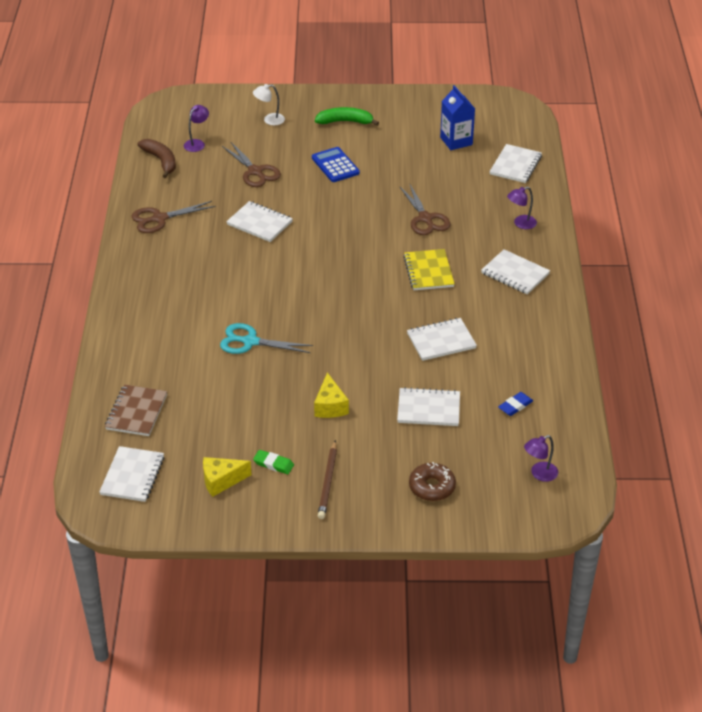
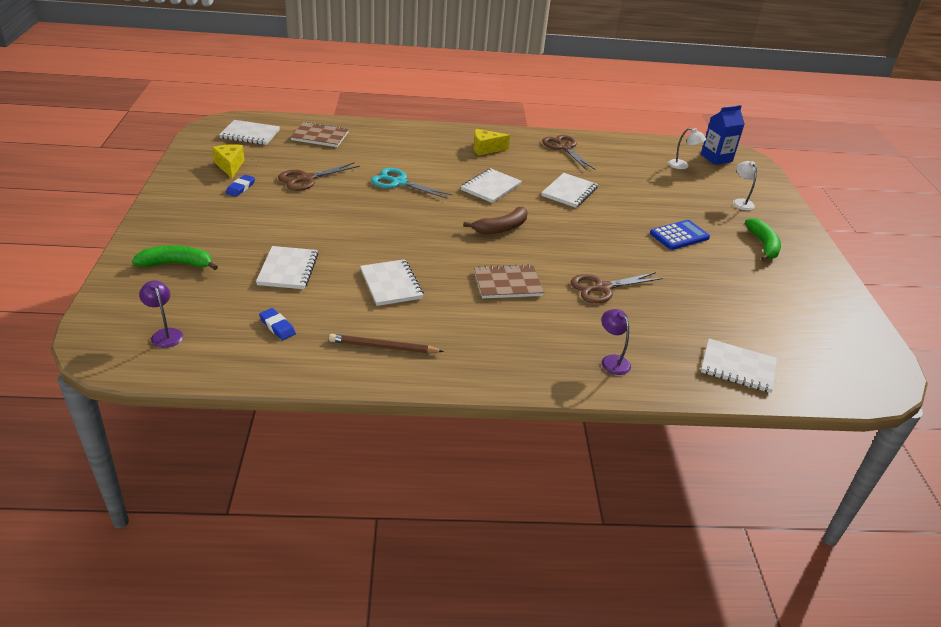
camera: 85 degrees right, 5 degrees down
(161, 161) = (647, 150): brown banana -> brown banana (501, 228)
(197, 143) = (682, 166): purple lamp -> white lamp
(250, 342) = (399, 182): turquoise scissors -> turquoise scissors turned 75 degrees counterclockwise
(255, 172) = (650, 192): brown scissors -> brown scissors (307, 179)
(273, 464) = (240, 188): green eraser -> blue eraser
(328, 482) = (208, 211): brown pencil -> brown pencil (383, 347)
(330, 406) = (306, 216): yellow cheese -> yellow cheese (486, 149)
(428, 271) = (507, 284): yellow notebook -> brown notebook
(432, 487) = (177, 264): brown donut -> green banana
(456, 141) = (767, 321): blue carton -> blue carton (716, 158)
(515, 273) = (510, 347): white notebook -> white notebook (491, 187)

